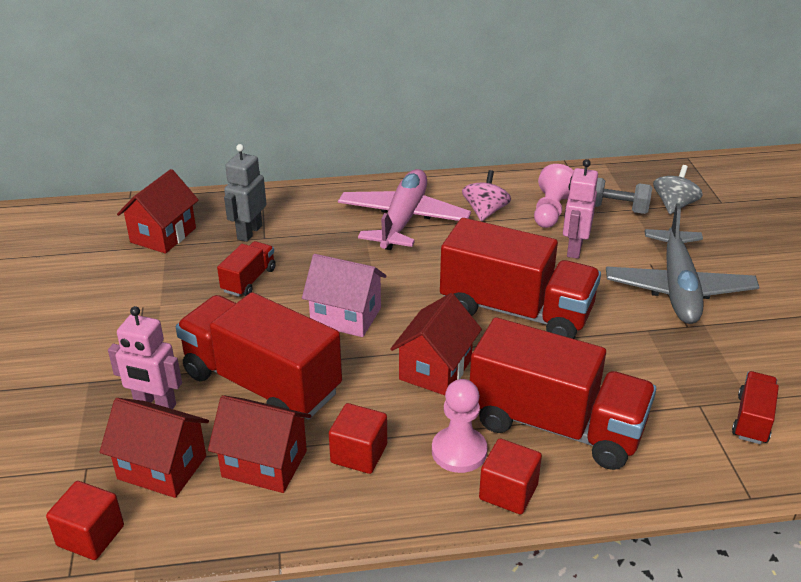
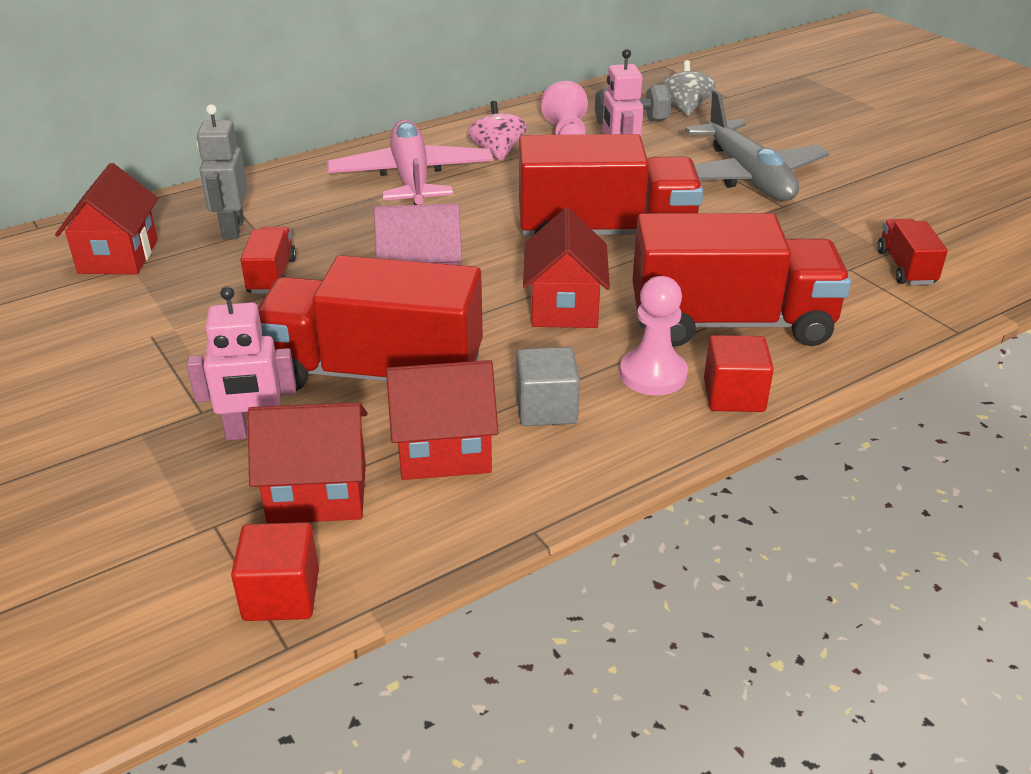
camera: 25 degrees left, 0 degrees up
(359, 454) = (546, 408): red cube -> grey cube

